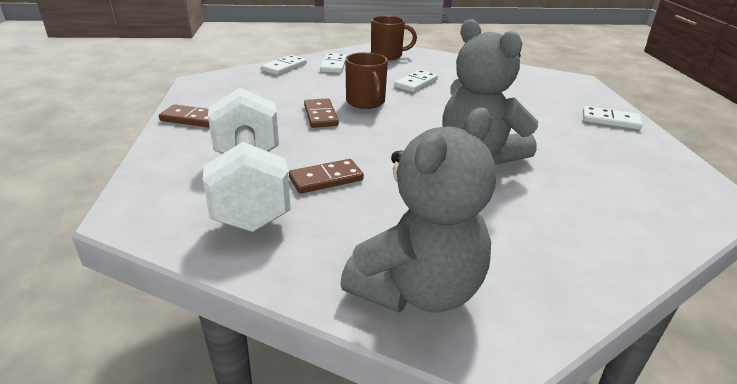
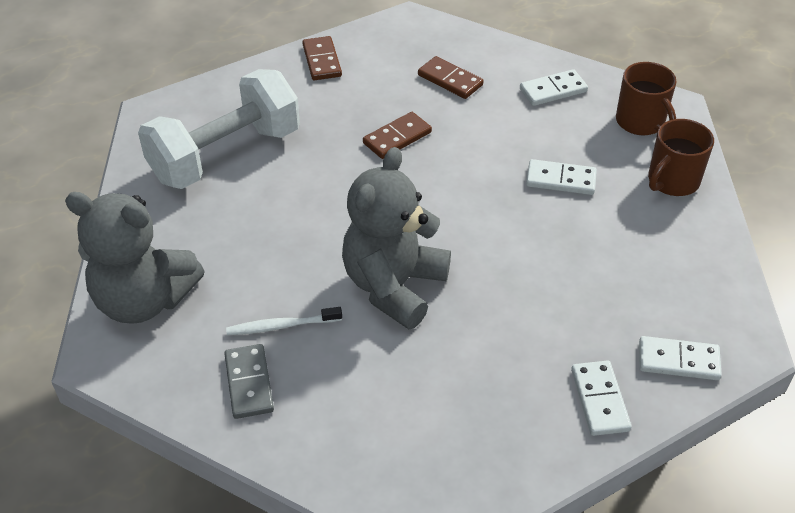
camera: 65 degrees right, 15 degrees up
(284, 67) = (506, 56): white domino -> white domino (678, 361)
(326, 179) = (269, 193): brown domino -> brown domino (450, 80)
(366, 102) = (461, 157): brown mug -> brown mug (672, 181)
(498, 213) = (281, 326): none -> white toothbrush
(564, 247) = (249, 383): none -> grey domino

